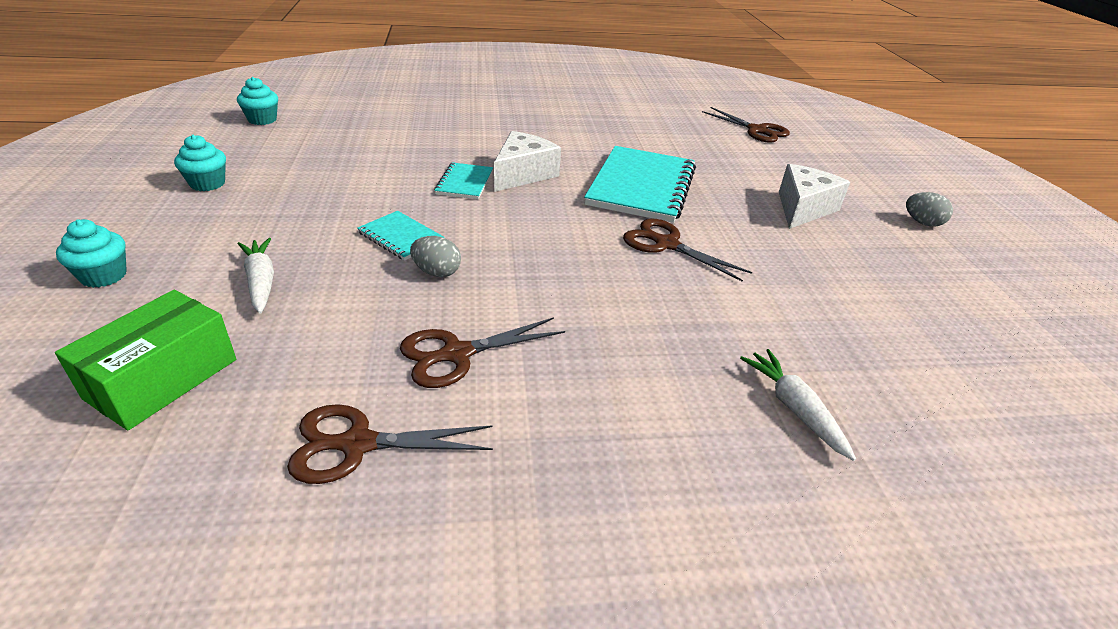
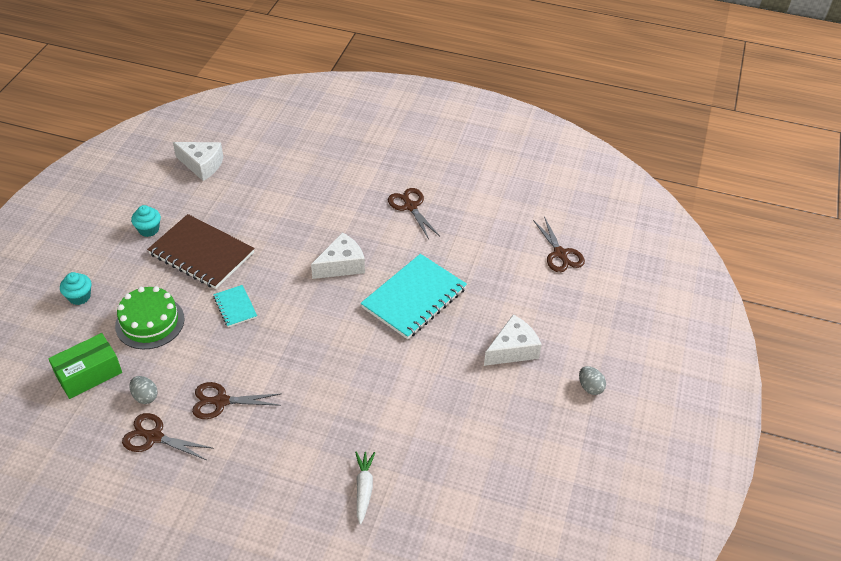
camera: 25 degrees right, 10 degrees up
(261, 281) = (150, 322): white carrot -> green cake
(262, 120) = (202, 165): turquoise cupcake -> white cheese
(310, 194) = (201, 253): none -> brown notebook
(436, 272) = (240, 341): grey egg -> grey egg (145, 396)
(464, 183) = (298, 265): turquoise notebook -> none
(665, 244) = (388, 356): brown scissors -> brown scissors (410, 206)

